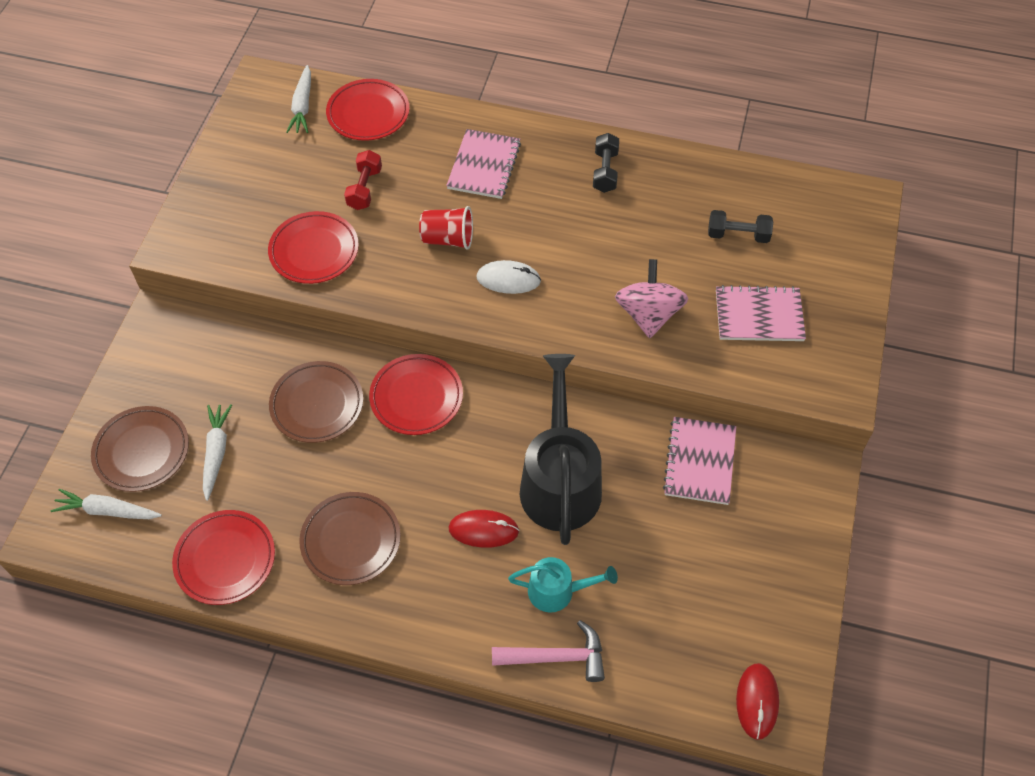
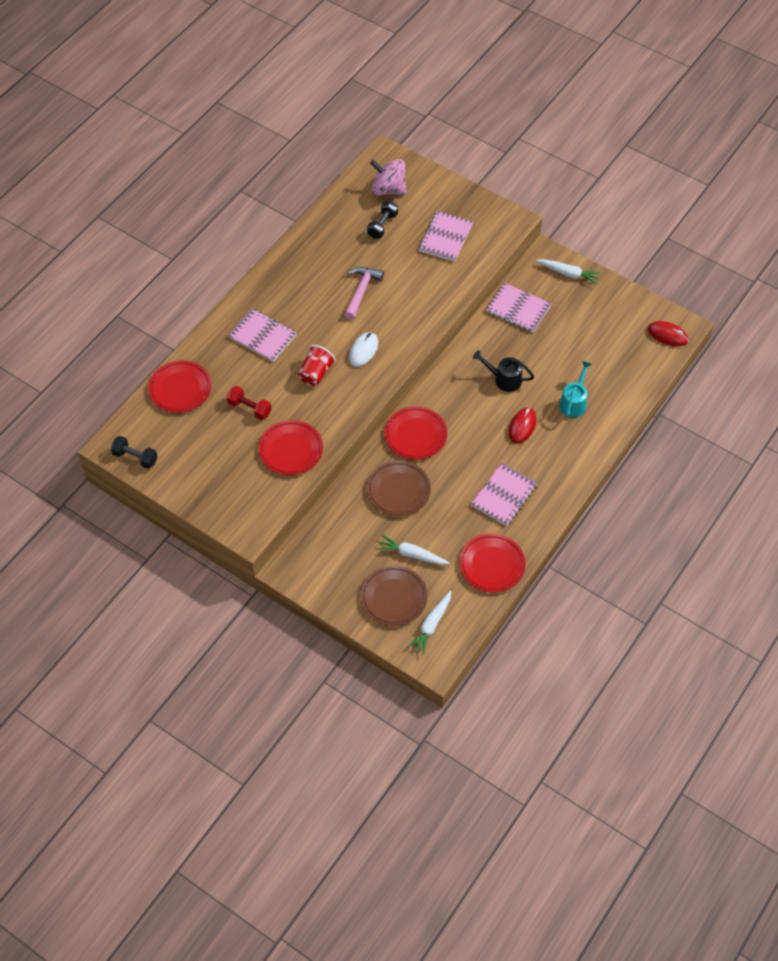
camera: 70 degrees left, 0 degrees up
(302, 106) = (152, 426): white carrot -> white carrot (568, 274)
(351, 540) = (504, 495): brown plate -> pink notebook
(556, 657) = (613, 415): pink hammer -> pink hammer (361, 291)
(560, 480) = (503, 379): black watering can -> black watering can, size x0.52
(605, 171) = (299, 273): black dumbbell -> black dumbbell (135, 457)
(648, 314) = (421, 289): pink spinning top -> pink spinning top (388, 189)

